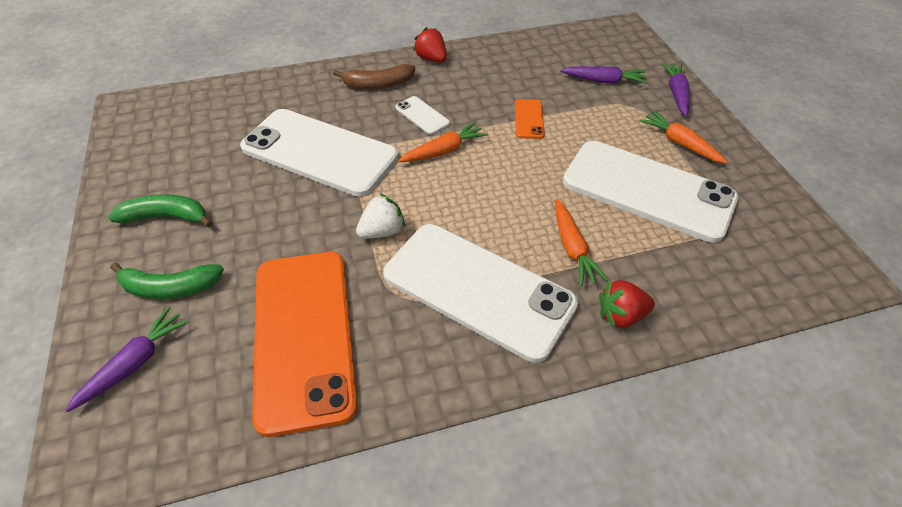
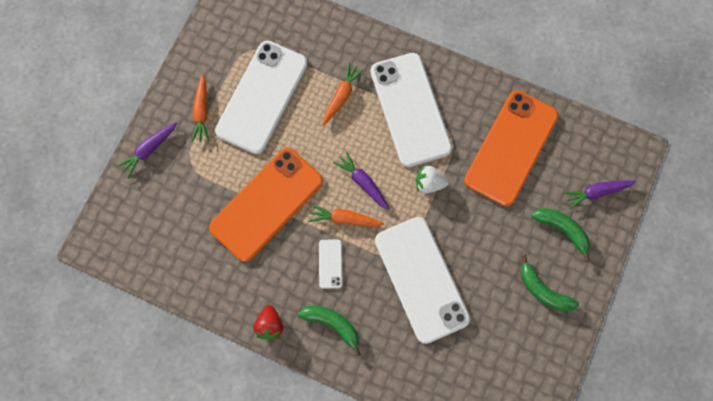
camera: 140 degrees left, 25 degrees up
(378, 84) = (332, 324): brown banana -> green banana
(528, 119) = (267, 204): orange phone -> orange phone, size x2.44
(604, 81) = (179, 200): purple carrot -> purple carrot (363, 182)
(621, 315) = (358, 47): red strawberry -> none
(647, 190) = (262, 97): white phone -> white phone turned 45 degrees clockwise

